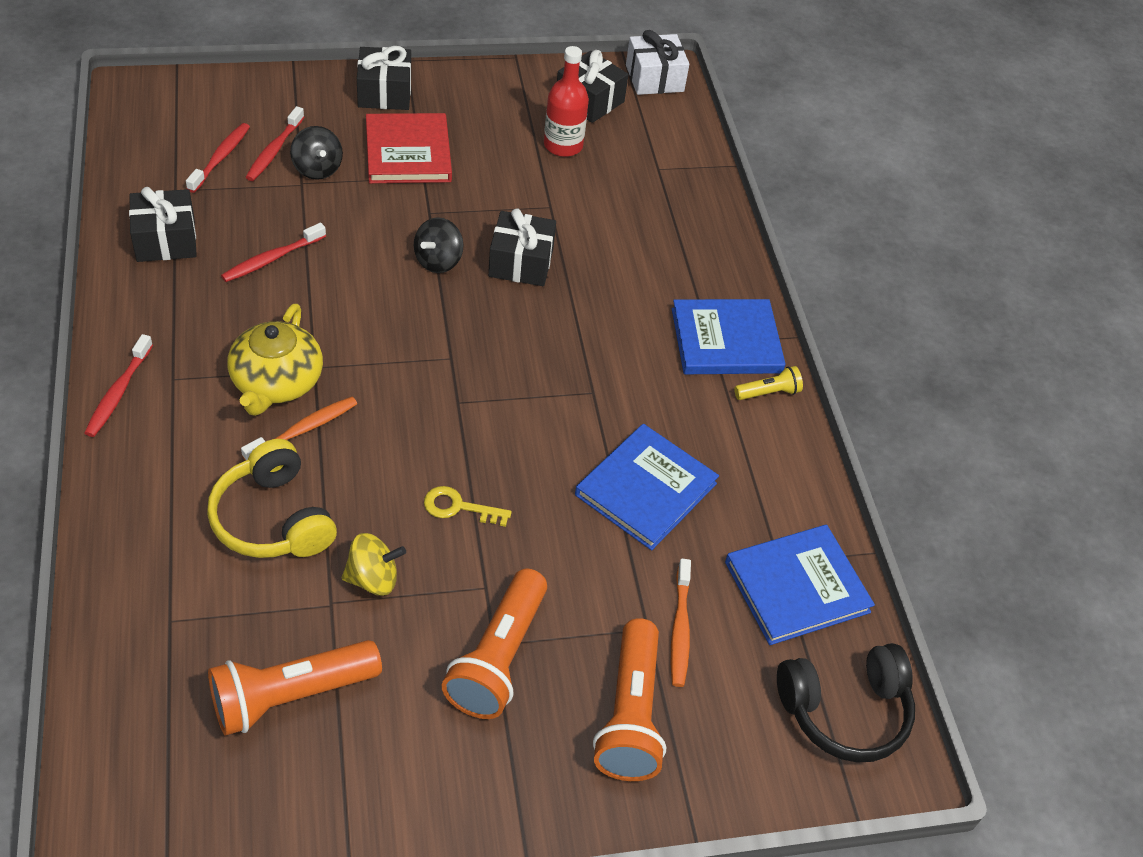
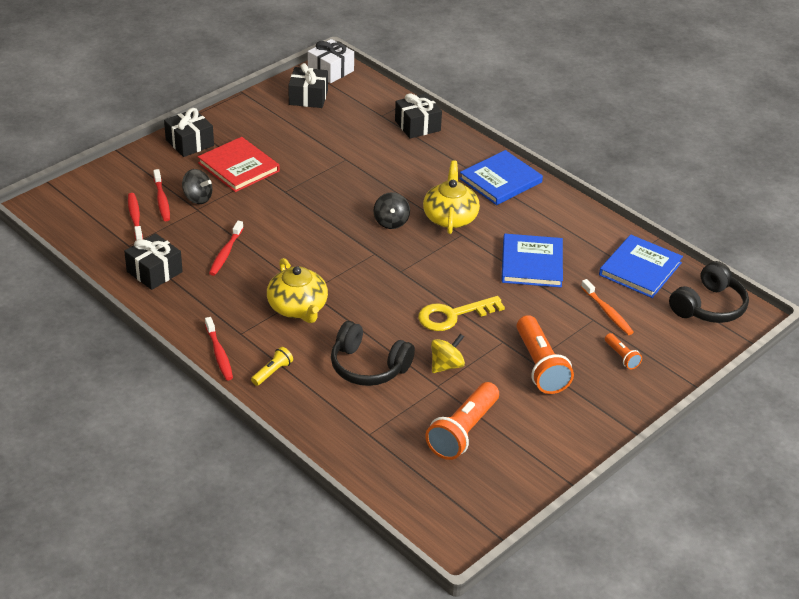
camera: 30 degrees left, 10 degrees down
(272, 519) = (368, 367): yellow headphones -> black headphones
(303, 430) = (337, 321): orange toothbrush -> none
(438, 261) = (316, 212): black spinning top -> black spinning top (391, 222)
(459, 507) = (453, 315): yellow key -> yellow key, size x1.63
(521, 262) = (360, 192): black gift -> black gift (417, 126)
(563, 145) = (319, 126): red bottle -> none
(602, 359) = (450, 217): none -> yellow teapot
(630, 715) = (621, 357): orange flashlight -> orange flashlight, size x0.49
(768, 392) = (544, 194): yellow flashlight -> yellow flashlight (272, 372)

